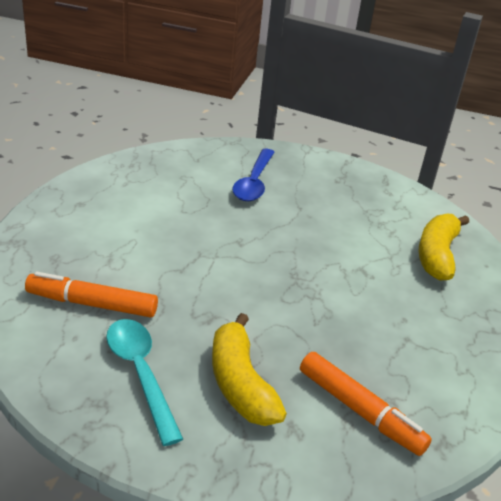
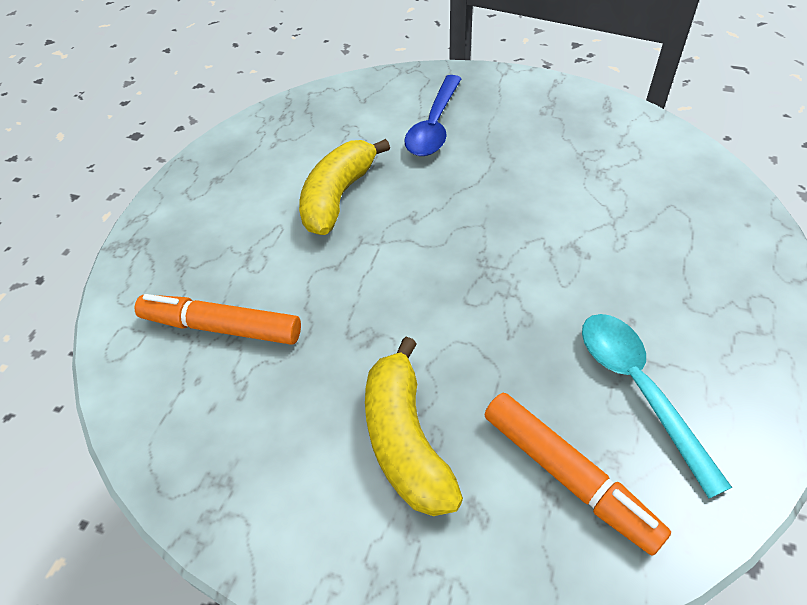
camera: 10 degrees right, 15 degrees up
(140, 373) = (276, 431): turquoise spoon -> turquoise spoon (637, 388)
(437, 255) = (677, 214): yellow banana -> yellow banana (338, 197)

